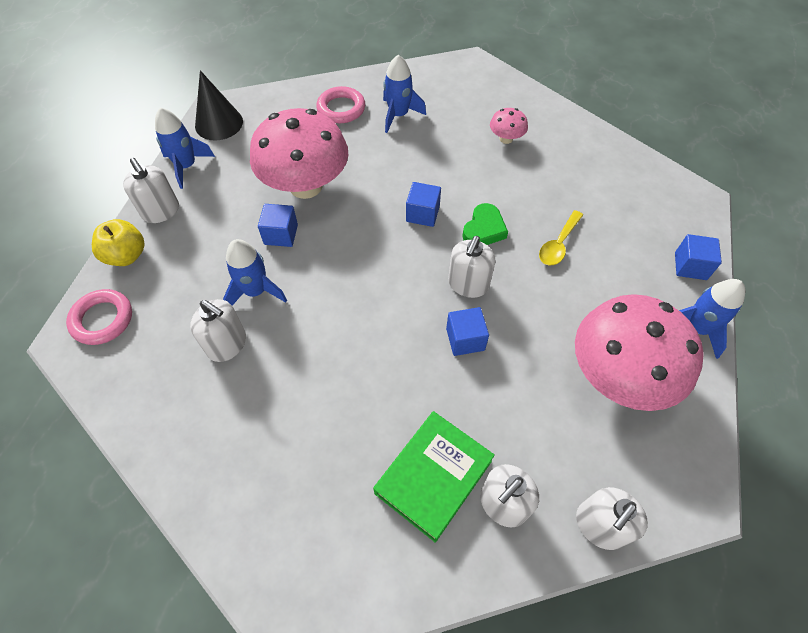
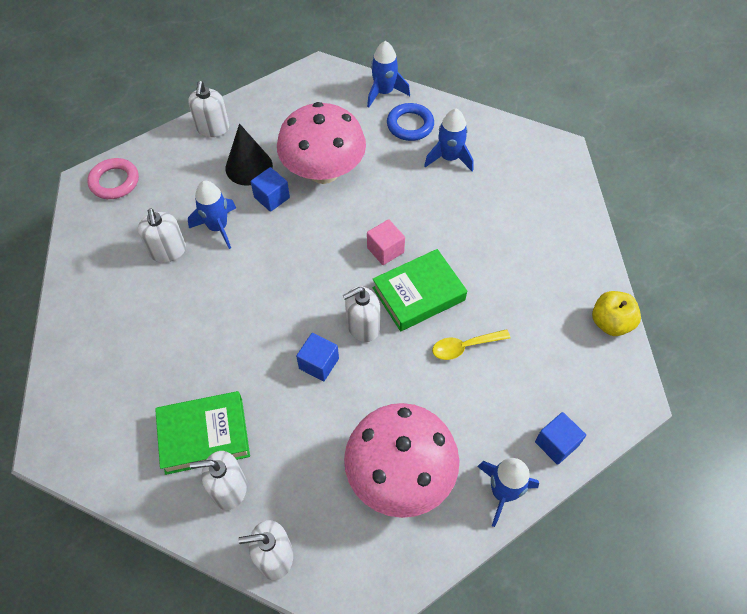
camera: 40 degrees right, 0 degrees up
(126, 255) = (165, 147): yellow apple -> yellow apple (610, 323)
(187, 166) = (258, 104): blue rocket -> blue rocket (384, 92)
(219, 123) = (310, 83): black cone -> black cone (249, 167)
(341, 109) = (410, 125): pink ring -> blue ring
(422, 214) = (385, 250): blue cube -> pink cube
(484, 229) = (418, 294): green heart -> green book
(506, 139) = (517, 233): pink mushroom -> none

